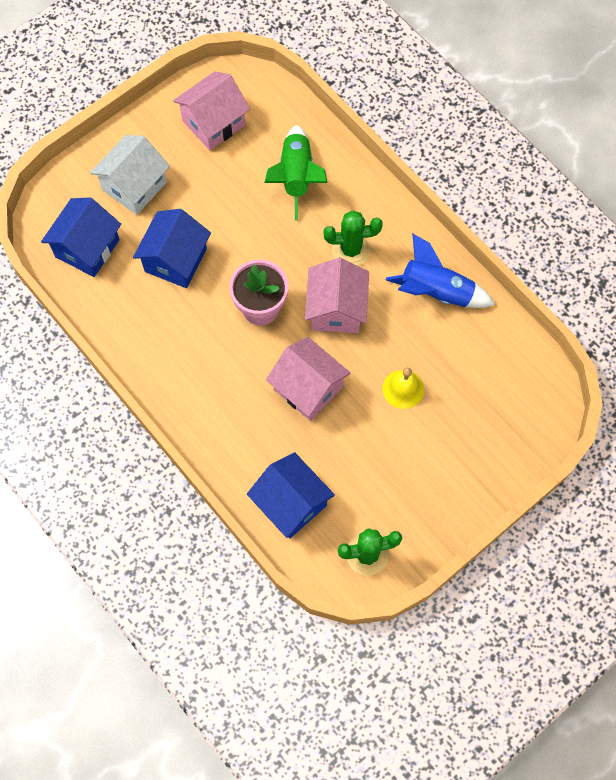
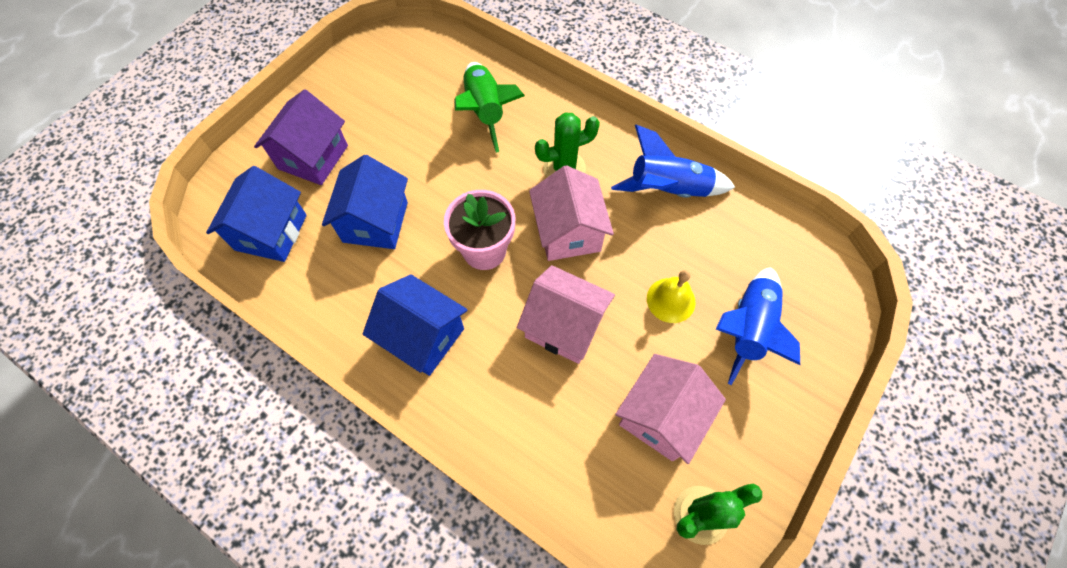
camera: 15 degrees left, 5 degrees down
(134, 186) = (313, 157): white house -> purple house
(214, 123) = (385, 80): pink house -> pink house (661, 416)
(291, 503) = (586, 473): blue house -> blue house (423, 336)
(458, 428) = (747, 329): none -> blue rocket

